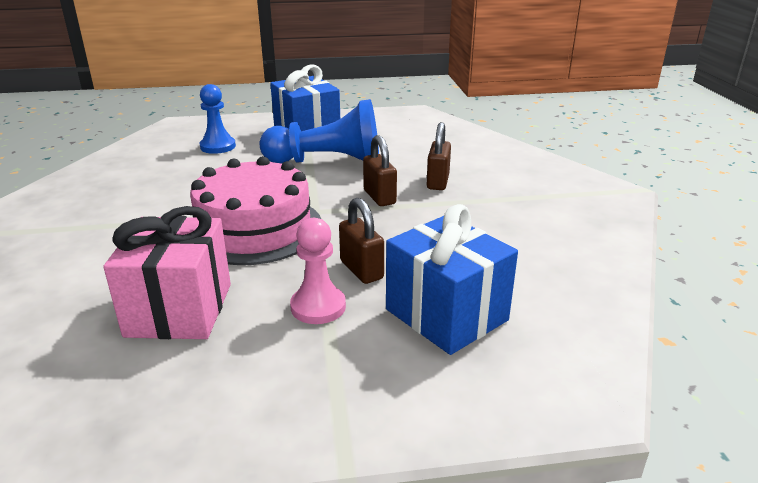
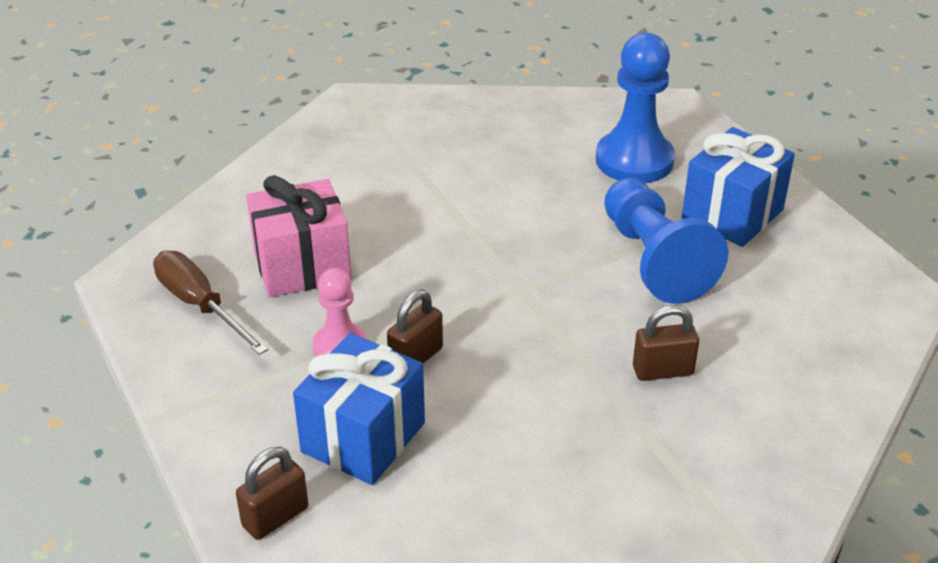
camera: 70 degrees right, 10 degrees up
(172, 394) = (200, 305): none -> brown screwdriver
(218, 146) = (634, 160): blue pawn -> blue pawn, size x1.72
(254, 228) = (458, 259): pink cake -> none
(379, 197) = (585, 329): brown padlock -> brown padlock (275, 517)

